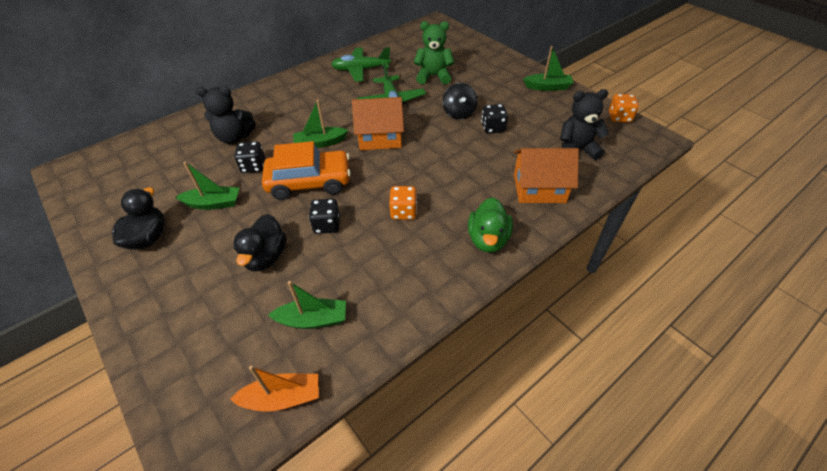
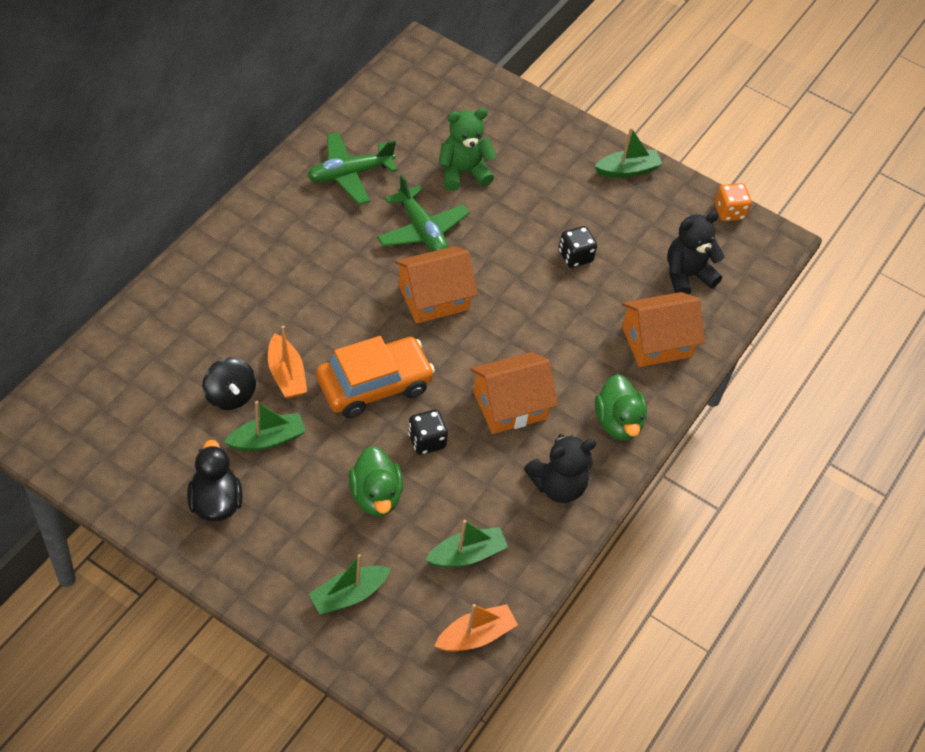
camera: 25 degrees left, 5 degrees up
(234, 137) = (231, 332): black teddy bear -> black teddy bear (558, 486)
(253, 166) = (286, 374): black dice -> orange boat
(266, 257) = (375, 496): black duck -> green duck
(320, 143) = (356, 321): green boat -> green boat (348, 595)
(403, 212) = (510, 405): orange dice -> orange house
(459, 113) = (523, 238): black spinning top -> black spinning top (230, 395)

